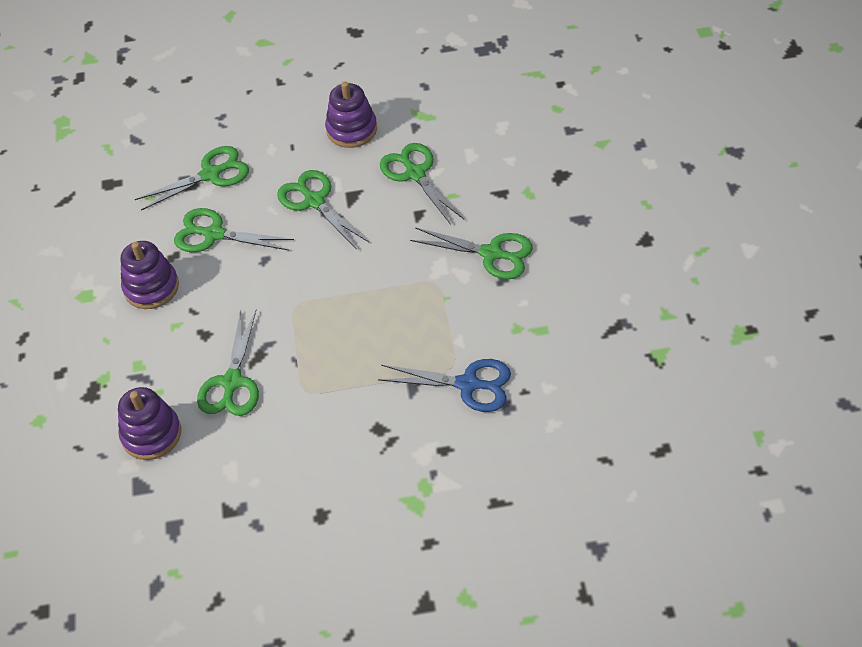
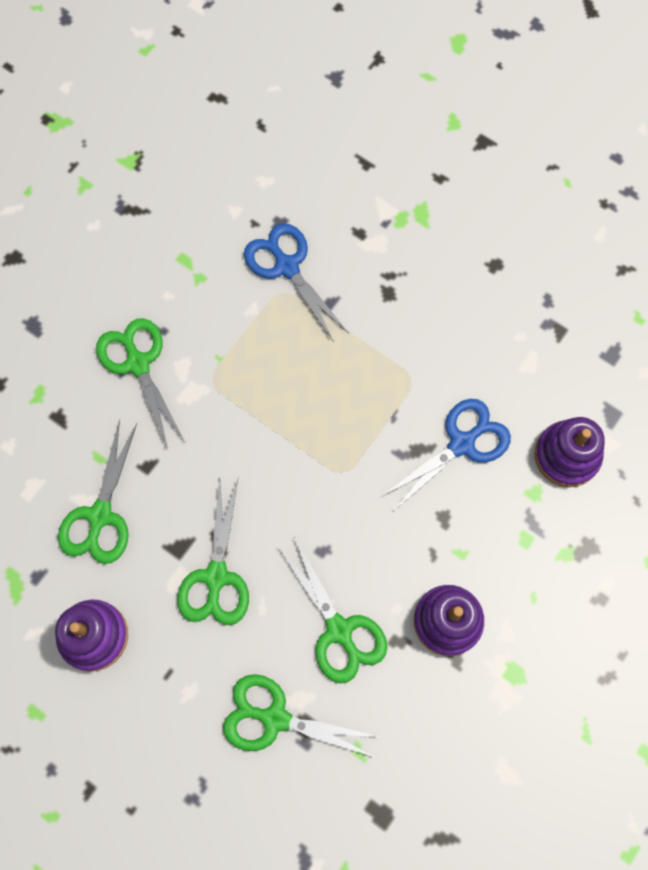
camera: 140 degrees left, 20 degrees up
(232, 382) = (462, 444): green scissors -> blue scissors

